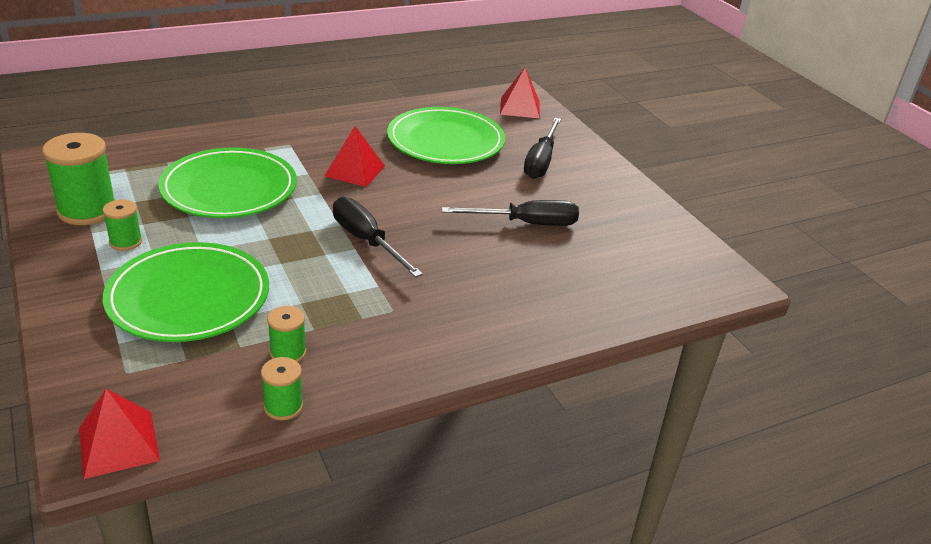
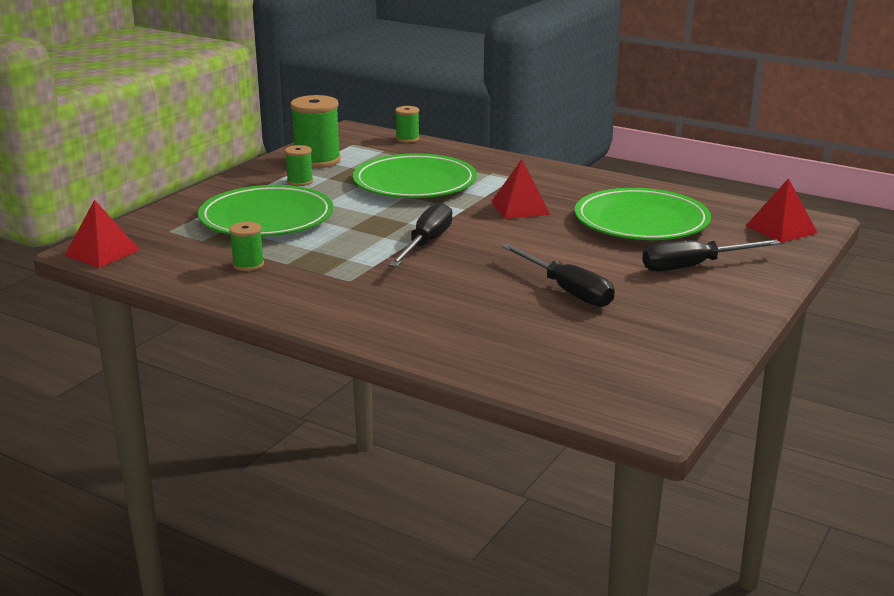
camera: 60 degrees right, 10 degrees down
(283, 407) = (189, 282): green spool -> green spool (407, 139)

